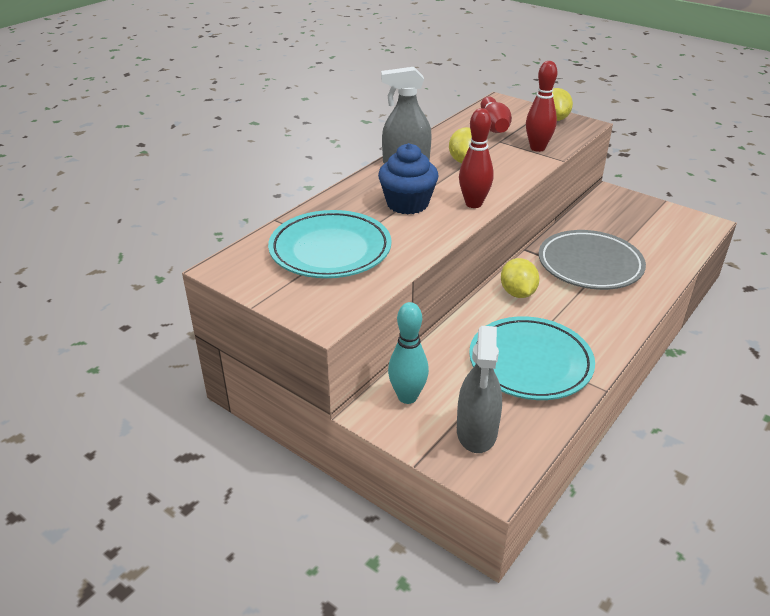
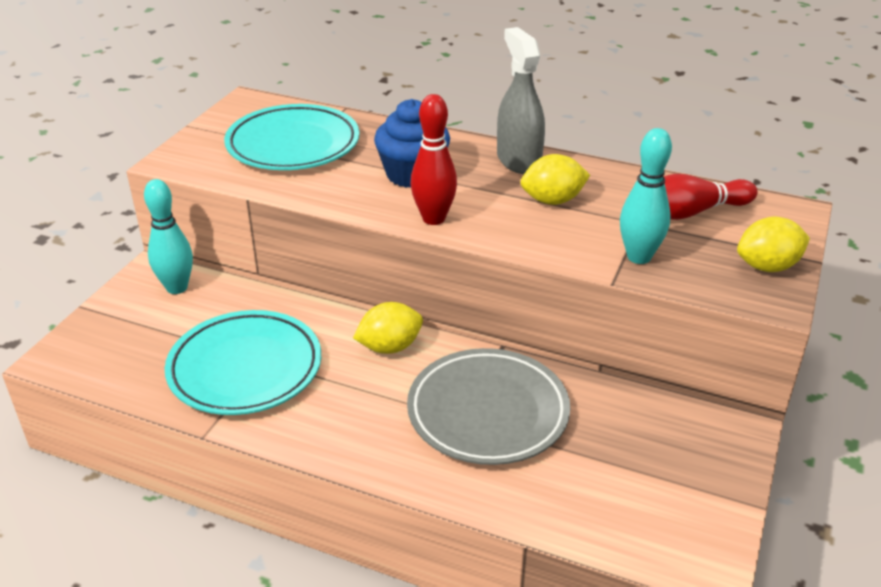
camera: 75 degrees right, 0 degrees up
(476, 432) = (125, 339): grey spray bottle -> none
(537, 148) = (639, 257): red bowling pin -> turquoise bowling pin

